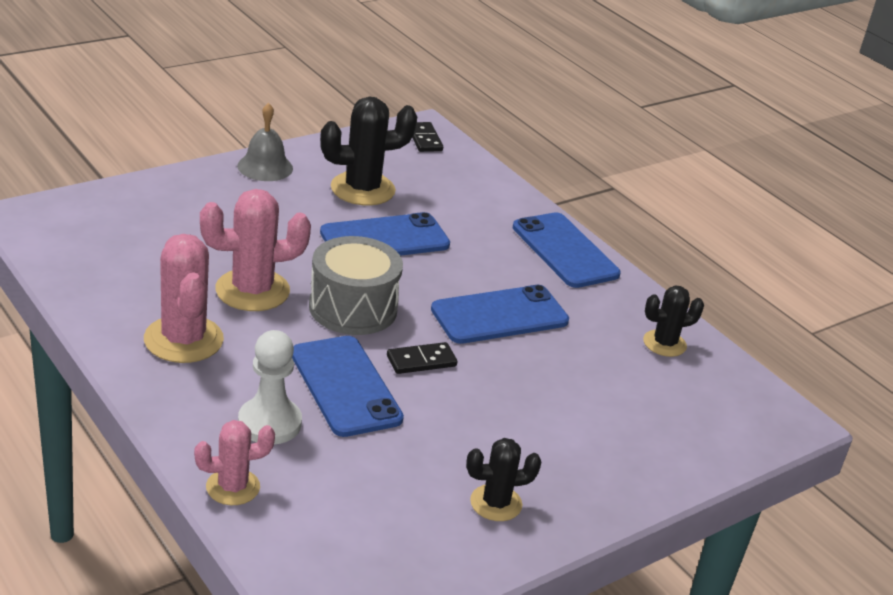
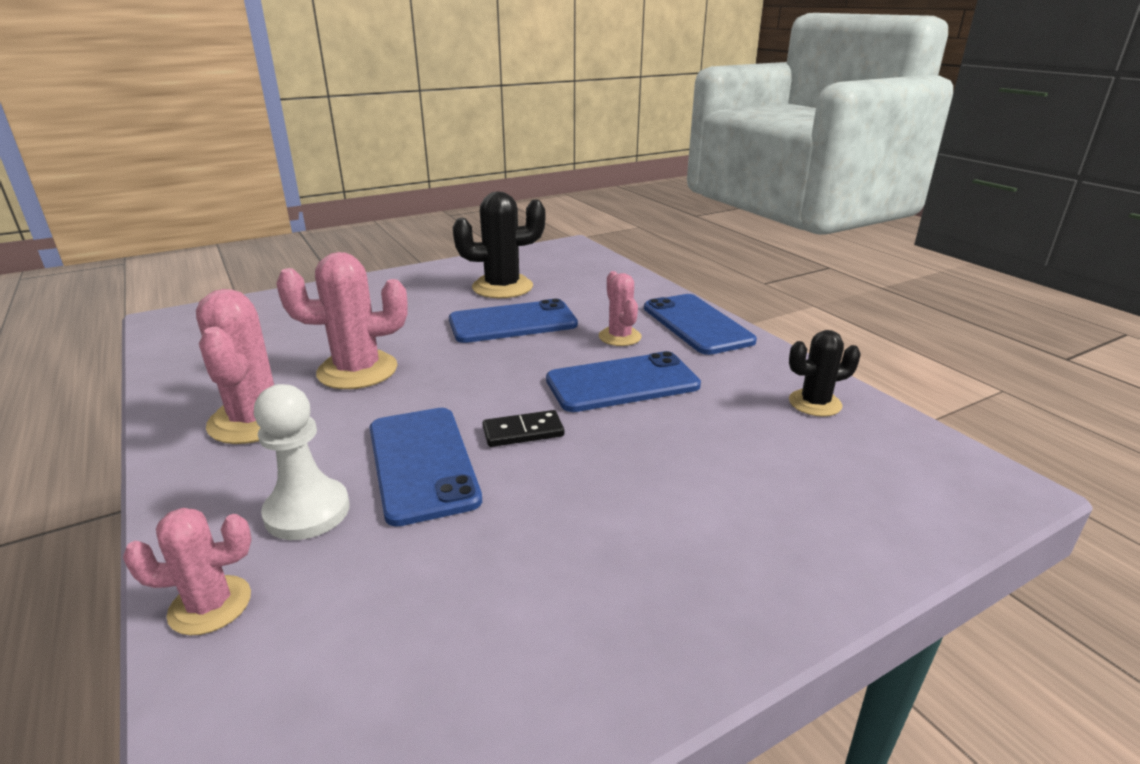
camera: 10 degrees right, 5 degrees down
(265, 167) = (417, 276): grey bell -> none
(353, 308) = (460, 382): grey drum -> none
(424, 139) = (569, 252): black domino -> none
(492, 262) = (620, 337): none -> pink cactus
(496, 503) = (589, 620): black cactus -> none

